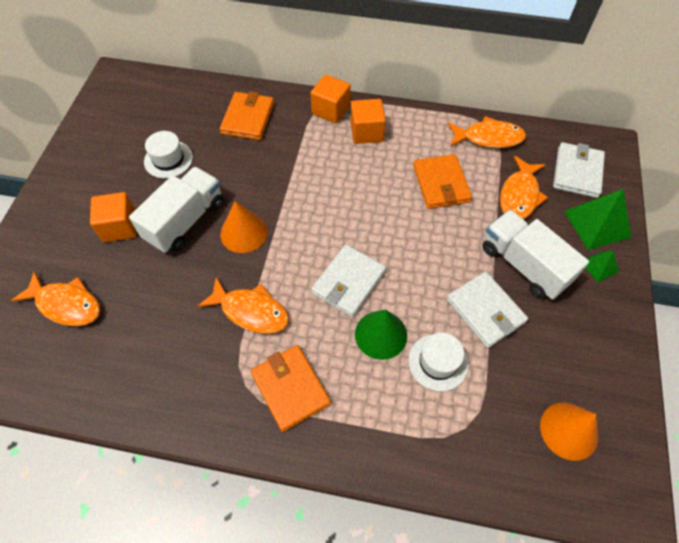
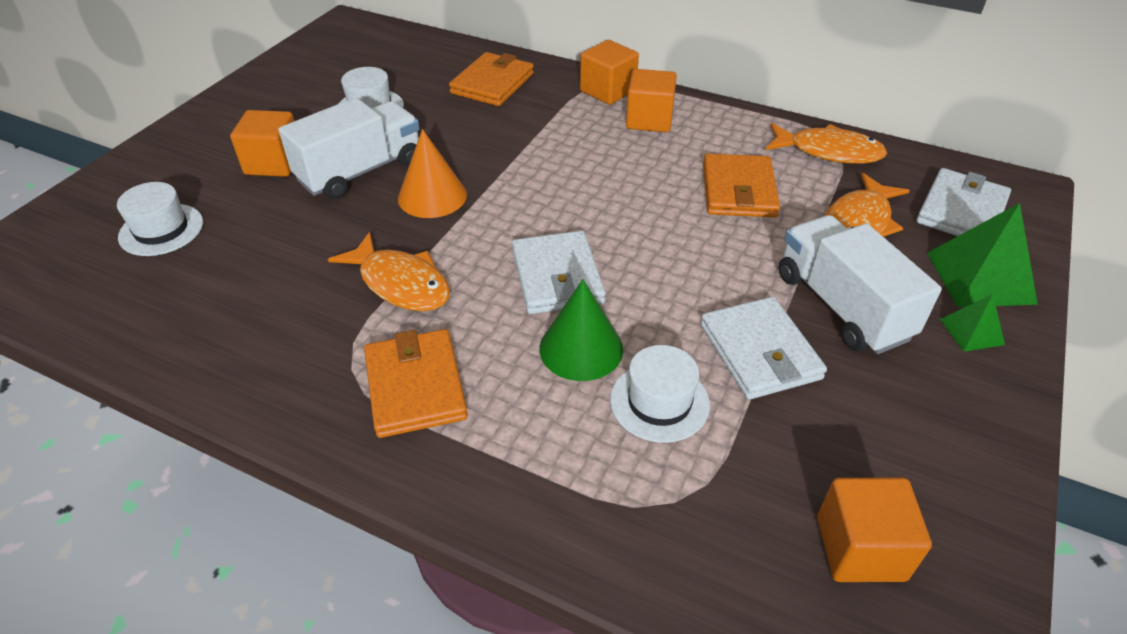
camera: 15 degrees right, 15 degrees down
(66, 304) = (161, 230): orange fish -> white hat
(348, 282) = (557, 277): white wallet -> white wallet turned 60 degrees counterclockwise
(569, 430) = (860, 548): orange cone -> orange cube

